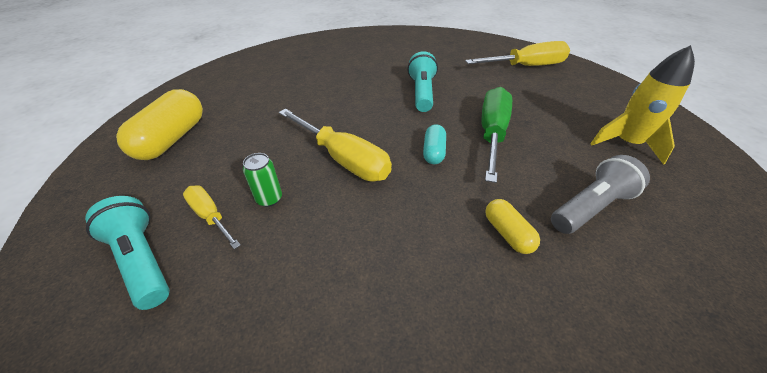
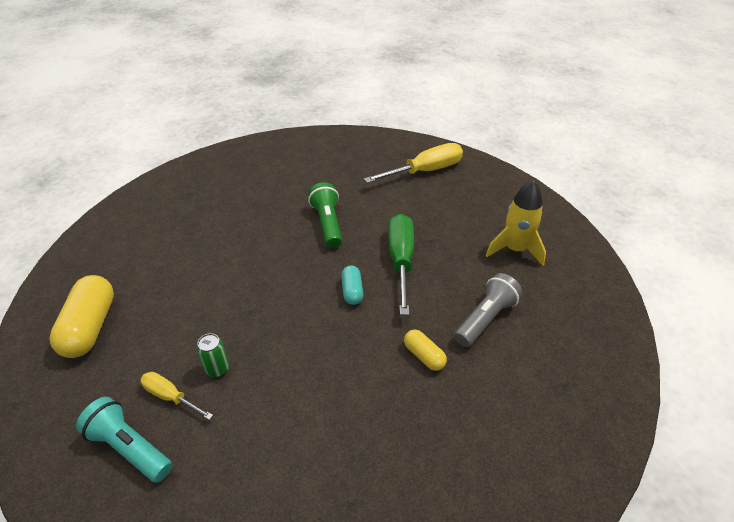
camera: 15 degrees left, 0 degrees up
(343, 159) = (271, 315): yellow screwdriver -> none
(422, 93) = (328, 224): turquoise flashlight -> green flashlight

